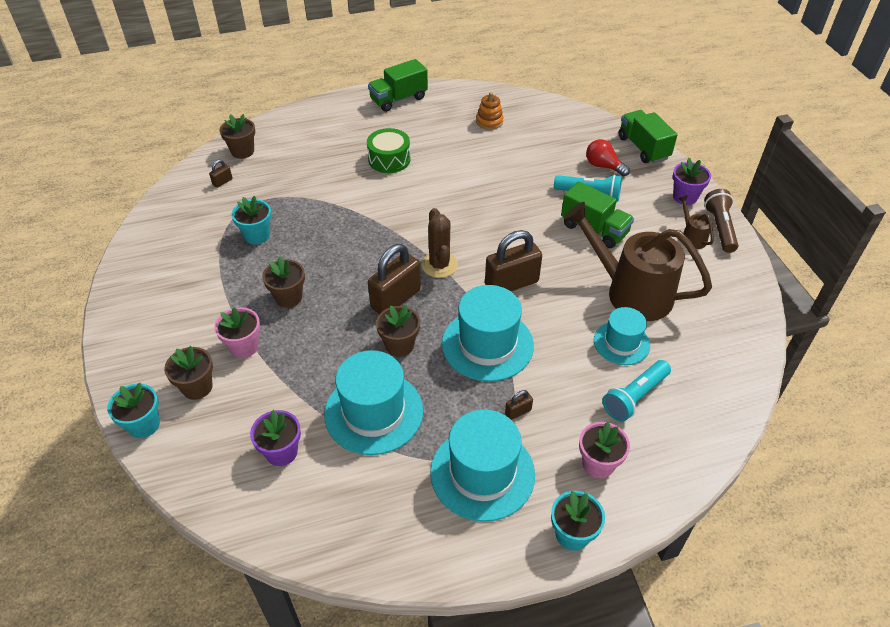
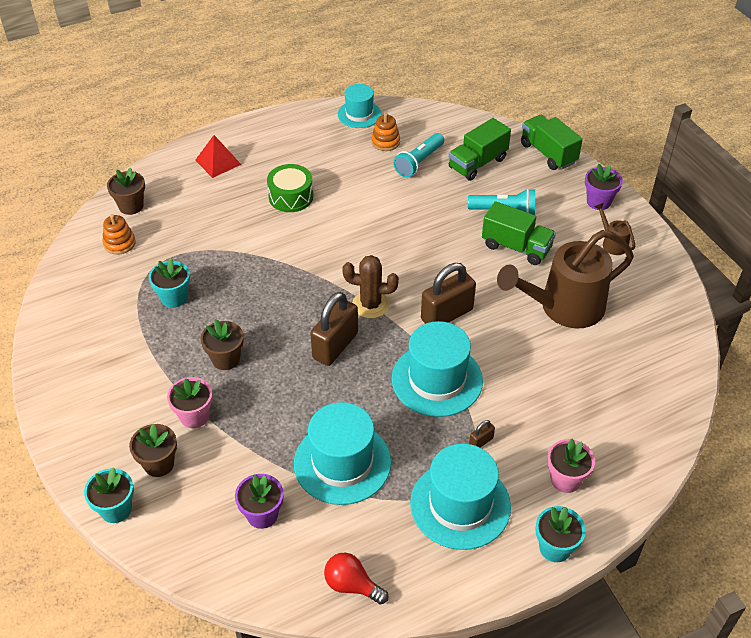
camera: 10 degrees left, 0 degrees up
(222, 182) = (119, 243): brown padlock -> orange stacking toy
(331, 122) = (218, 162): none -> red pyramid
(398, 99) = (283, 127): green truck -> green truck (477, 163)
(399, 345) = (351, 392): brown flower pot -> none
(439, 265) = (370, 304): brown cactus -> brown cactus turned 60 degrees counterclockwise
(603, 166) = (512, 178): red light bulb -> red light bulb (352, 585)
(621, 343) = (565, 360): turquoise hat -> turquoise hat (359, 114)
(630, 292) = (563, 308): brown watering can -> brown watering can turned 45 degrees counterclockwise
(634, 397) = (587, 411): turquoise flashlight -> turquoise flashlight (418, 162)
(720, 228) = (638, 230): brown flashlight -> none

